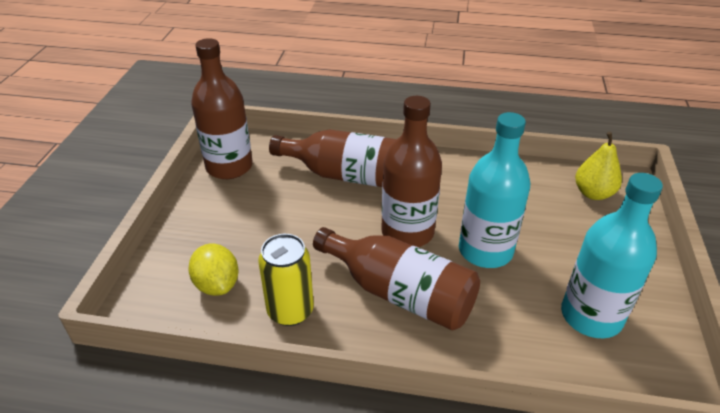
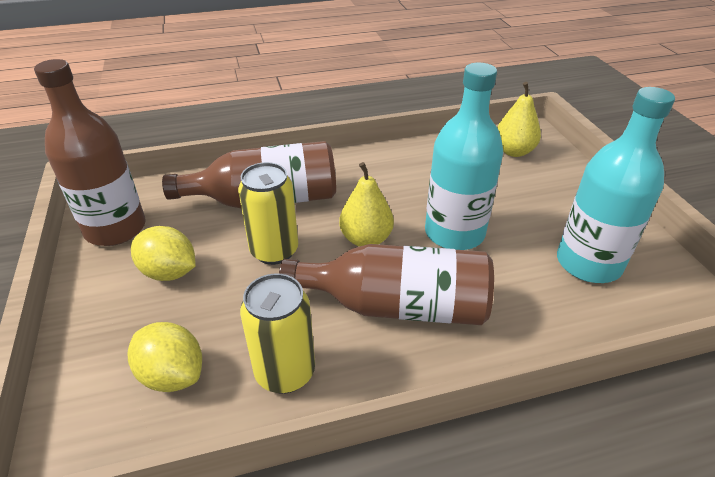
camera: 25 degrees left, 0 degrees up
(249, 211) = (169, 272): none -> yellow lemon
(331, 219) = (274, 251): none -> yellow can
(407, 232) = (366, 239): brown bottle -> yellow pear

